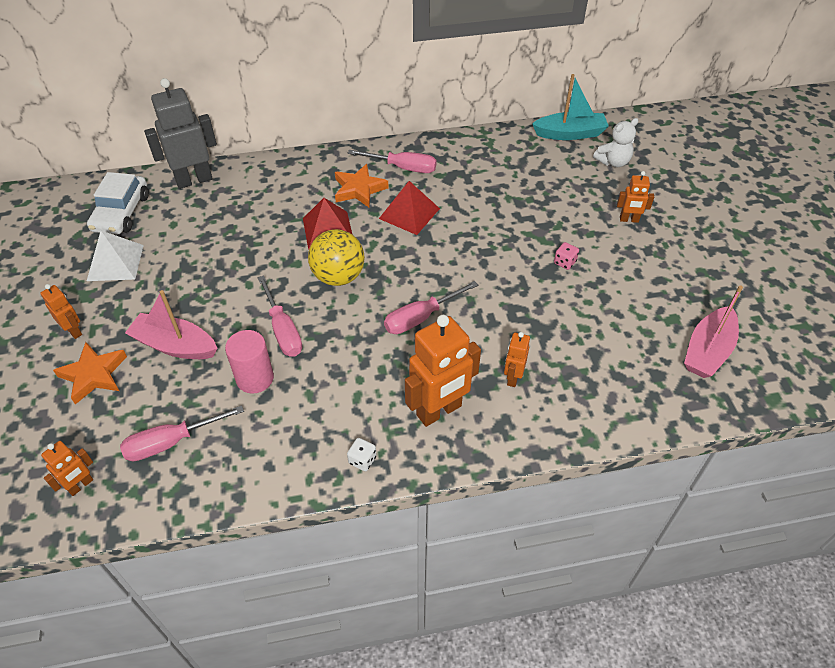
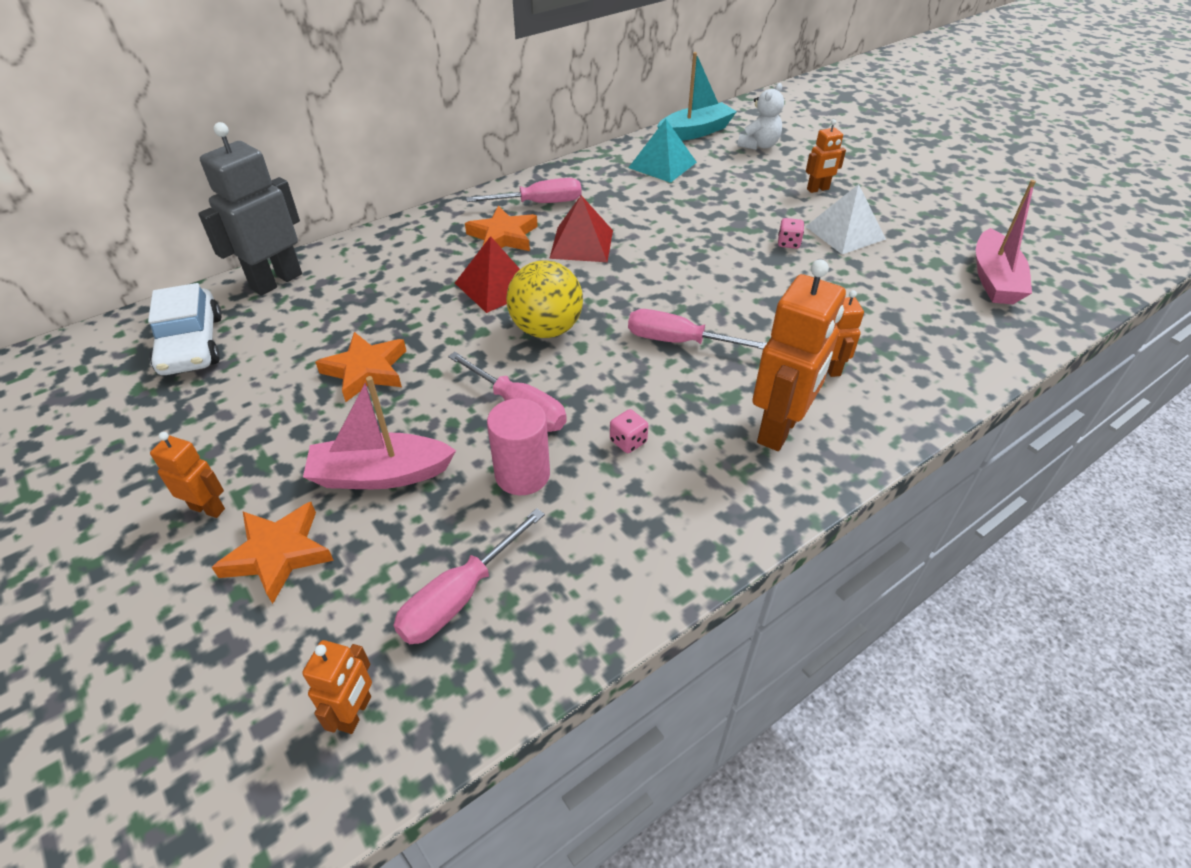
camera: 25 degrees left, 5 degrees down
(115, 262) = (220, 404): white pyramid -> white pyramid (845, 232)
(209, 268) = (366, 370): none -> orange star
(334, 381) = (628, 441): none -> pink dice
(362, 460) = (734, 517): white dice -> none
(420, 318) = (678, 341): pink screwdriver -> pink screwdriver turned 75 degrees clockwise
(520, 159) = (662, 165): none -> turquoise pyramid

